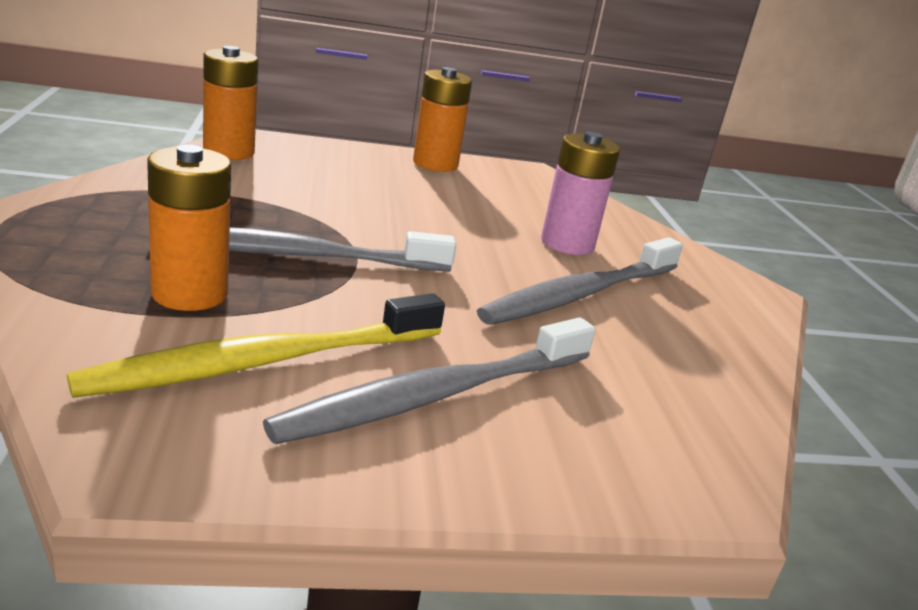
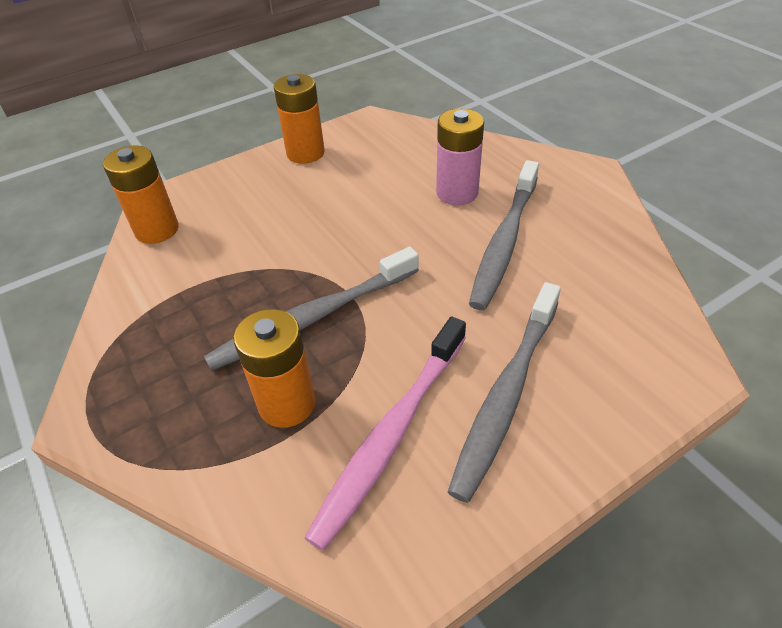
camera: 20 degrees left, 20 degrees up
(264, 361) = (391, 435): yellow toothbrush -> pink toothbrush

